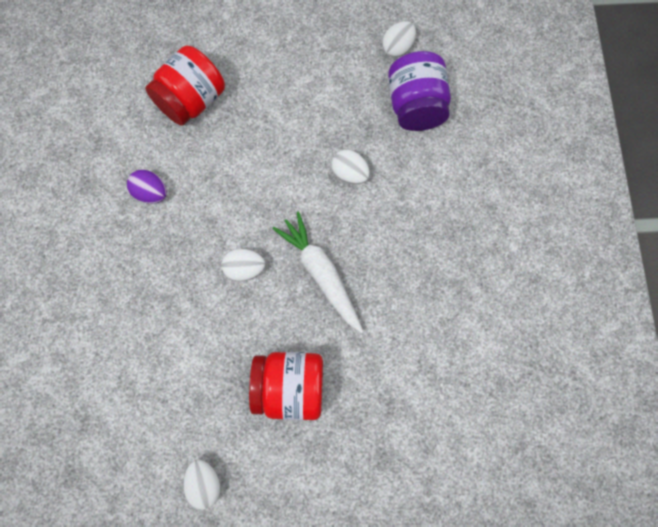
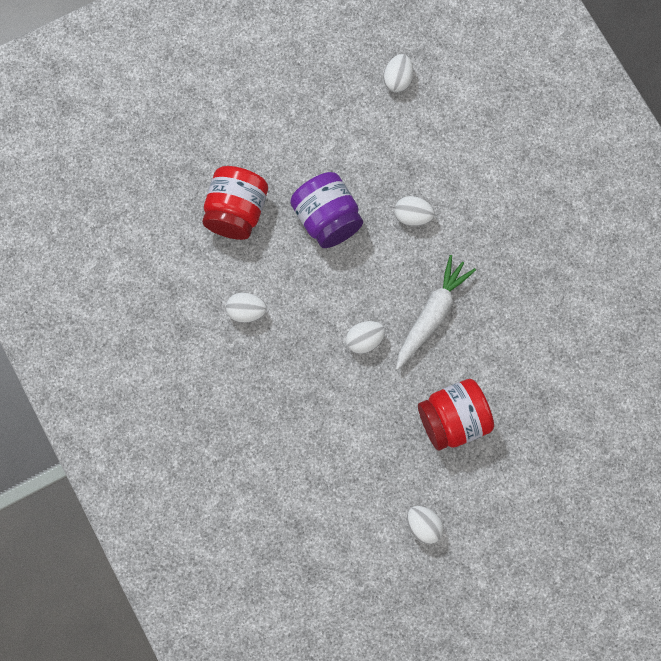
camera: 25 degrees left, 0 degrees up
(151, 193) = (246, 312): purple egg -> white egg
(321, 273) = (432, 315): white carrot -> white carrot turned 90 degrees clockwise
(416, 106) = (441, 128): purple jar -> purple jar (327, 219)

